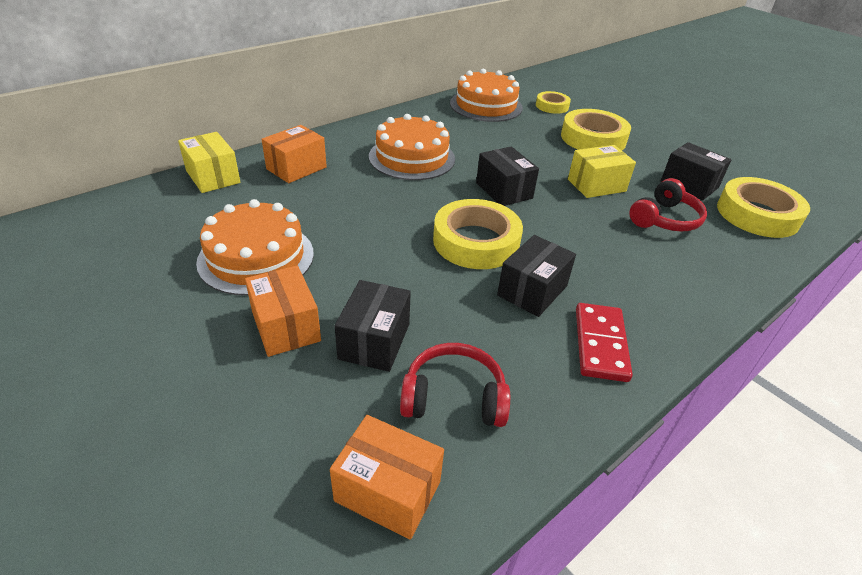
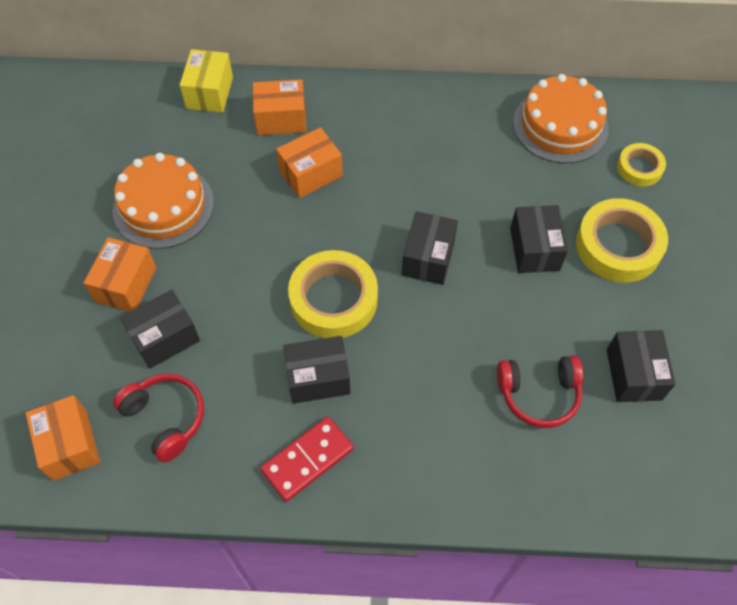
camera: 45 degrees right, 20 degrees up
(361, 186) = (311, 174): none -> orange box
(412, 157) = (393, 163): orange cake -> none
(556, 158) = (534, 249): none -> black box
(596, 185) = (528, 310): yellow box -> none
(757, 214) = (651, 458): yellow tape -> none

